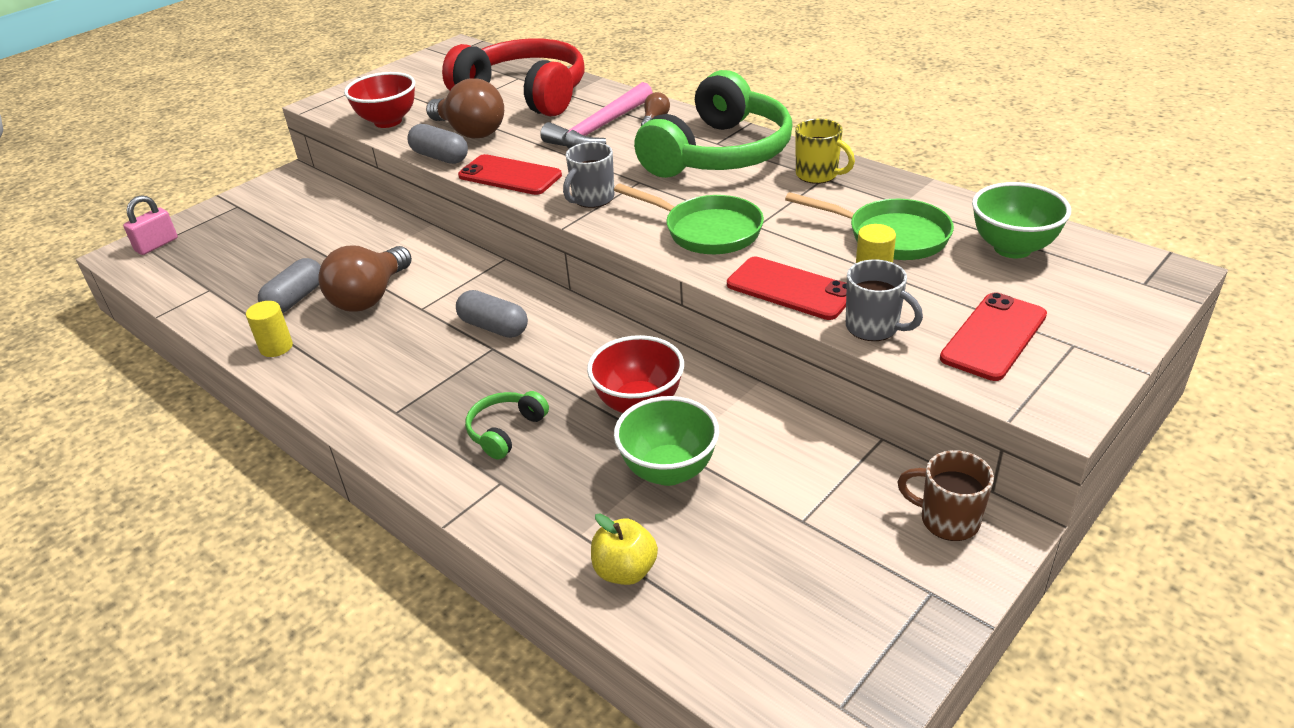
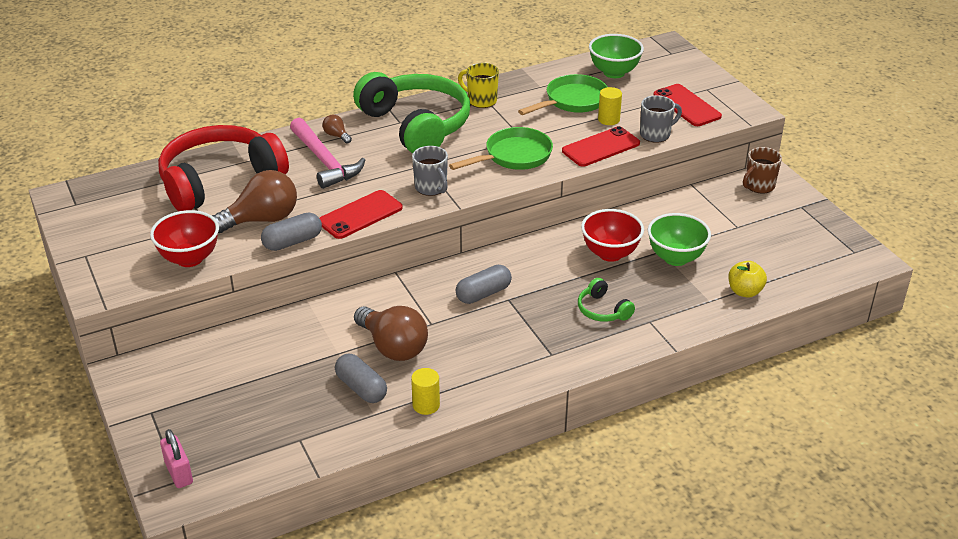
camera: 70 degrees left, 0 degrees up
(818, 175) = (481, 100): yellow mug -> yellow mug turned 120 degrees counterclockwise

